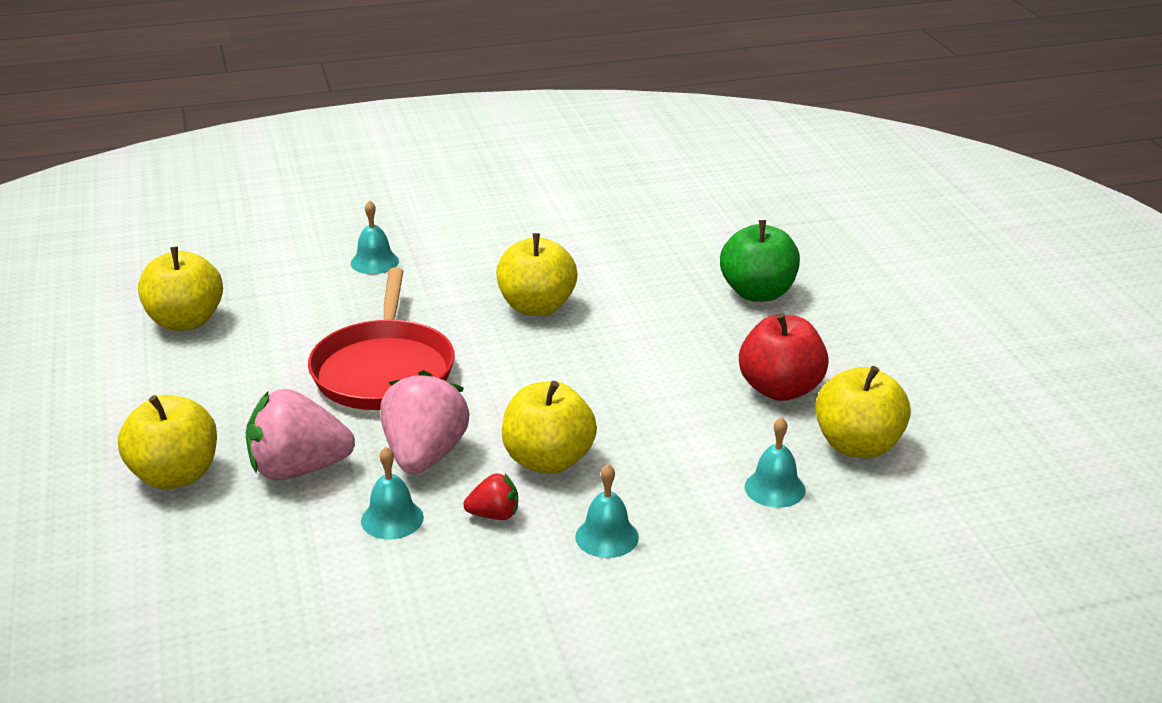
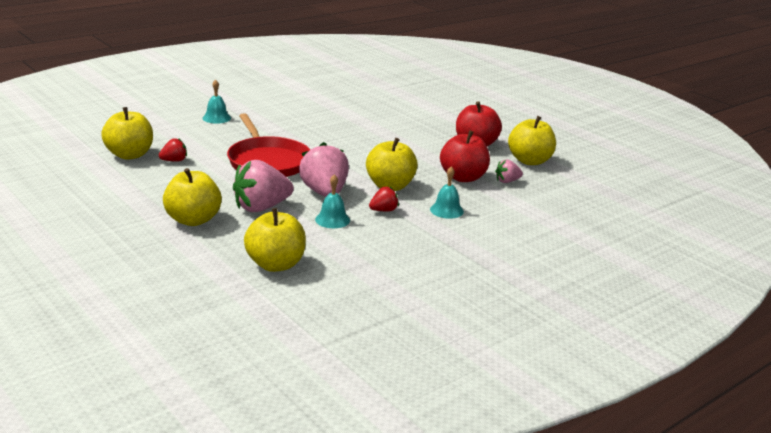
camera: 25 degrees left, 5 degrees down
(241, 344) = (174, 161): none -> red strawberry
(537, 307) = (325, 127): yellow apple -> yellow apple (275, 264)
(697, 464) = (463, 177): none -> red apple
(758, 293) = (431, 110): green apple -> none
(775, 488) = (507, 181): turquoise bell -> pink strawberry

